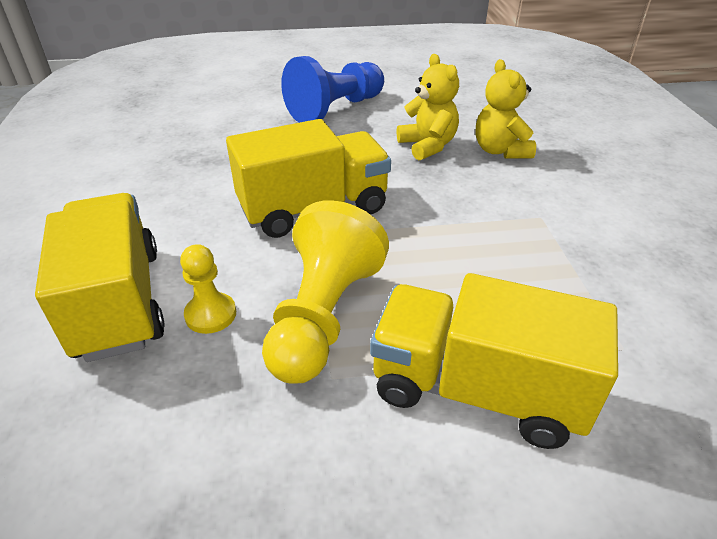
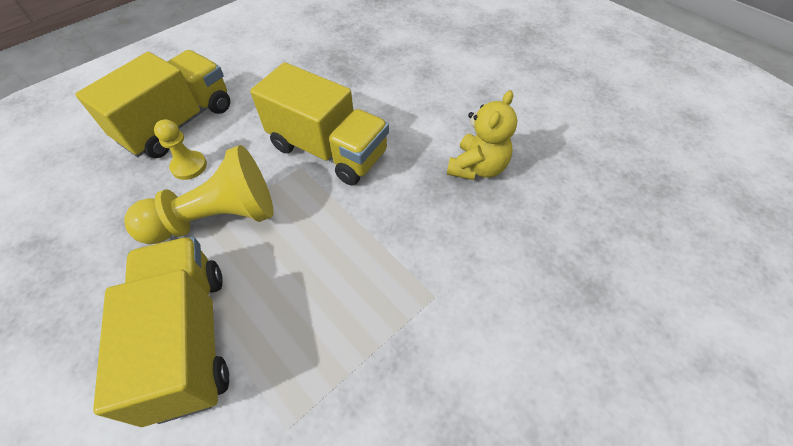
camera: 55 degrees right, 15 degrees up
(335, 109) = (476, 86): blue pawn -> none
(500, 151) = (521, 220): yellow teddy bear -> none

